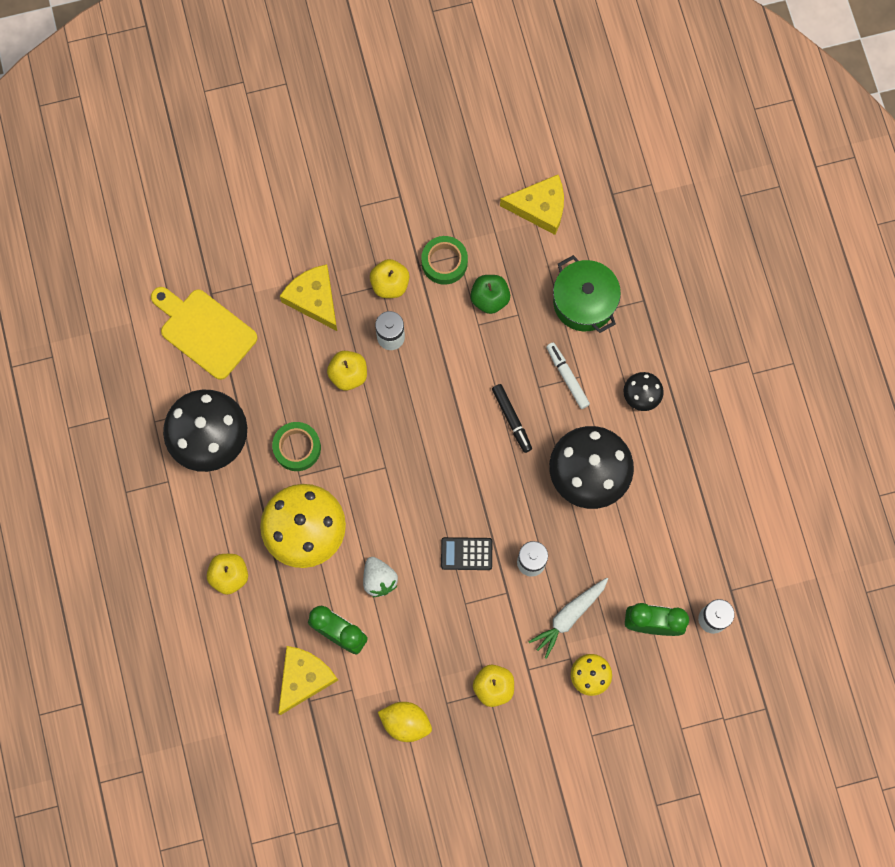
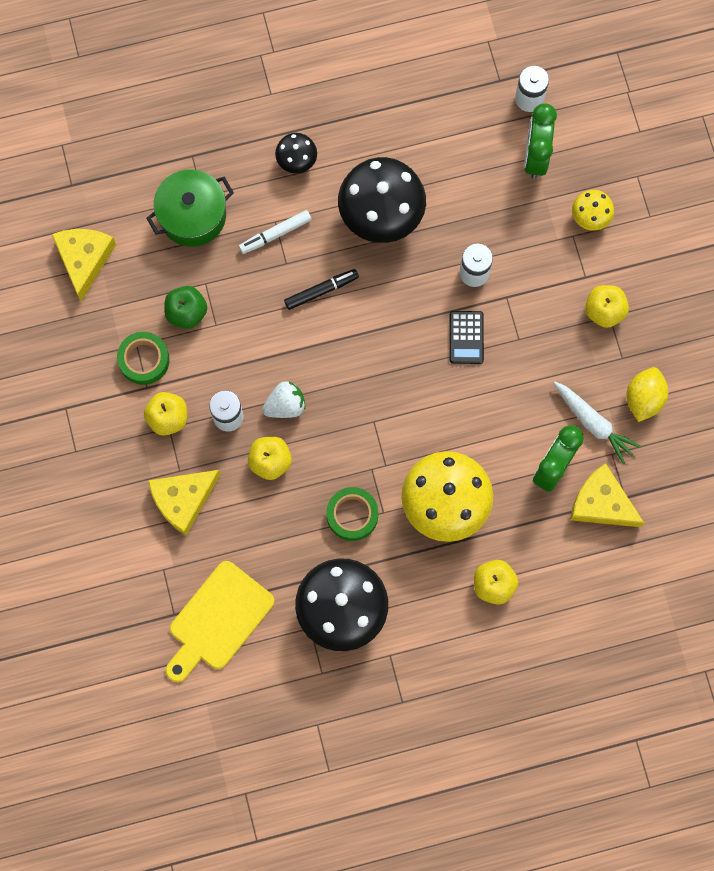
camera: 90 degrees left, 0 degrees up
(379, 579) = (495, 427): white strawberry -> white strawberry (285, 405)
(569, 617) = (530, 236): white carrot -> white carrot (593, 423)

